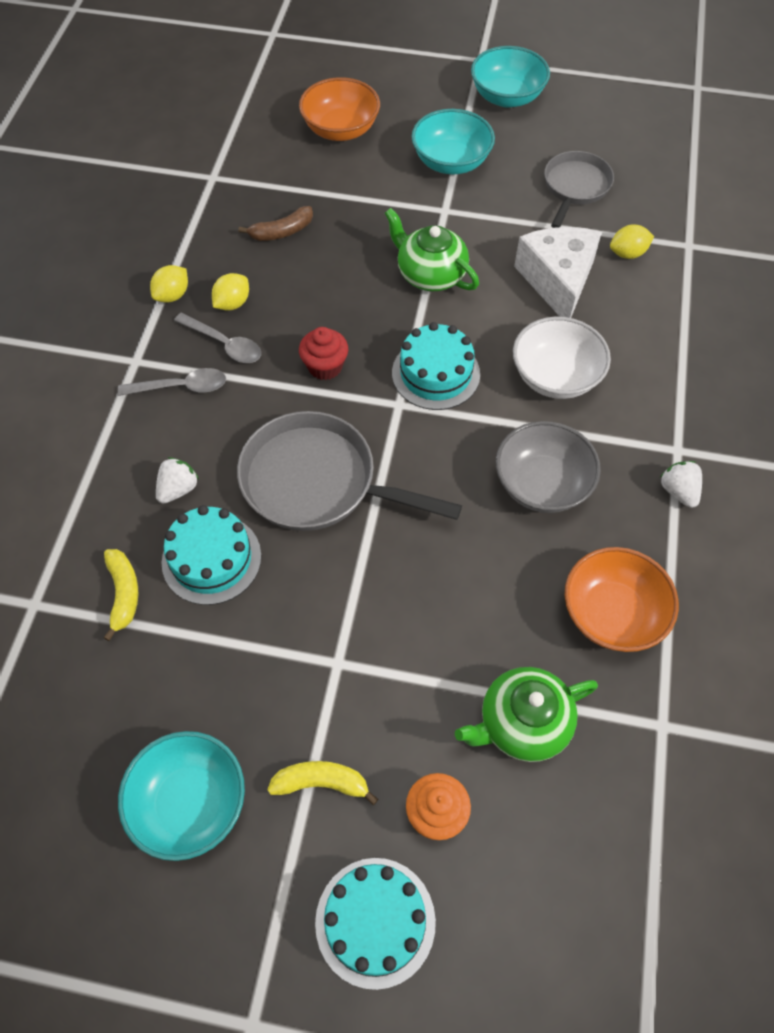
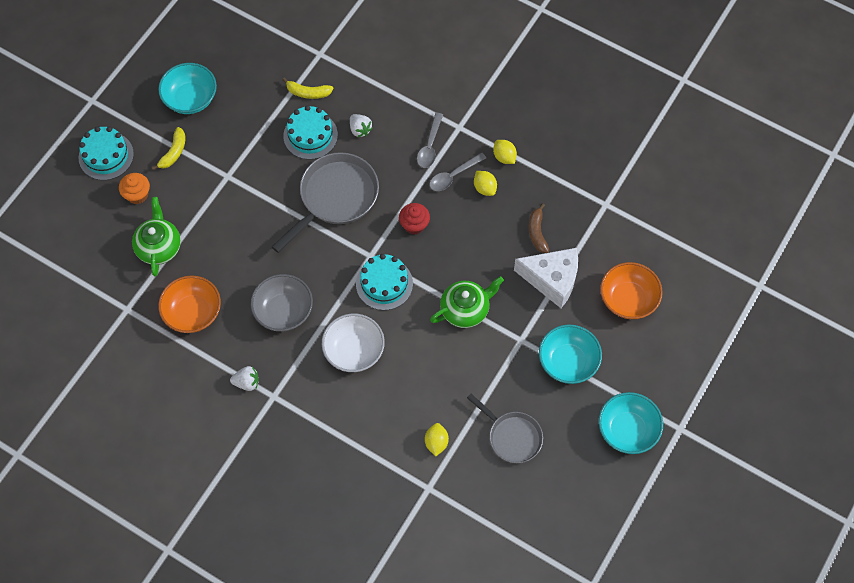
camera: 110 degrees right, 5 degrees up
(557, 281) = (429, 386): white cheese -> white cheese (552, 280)

